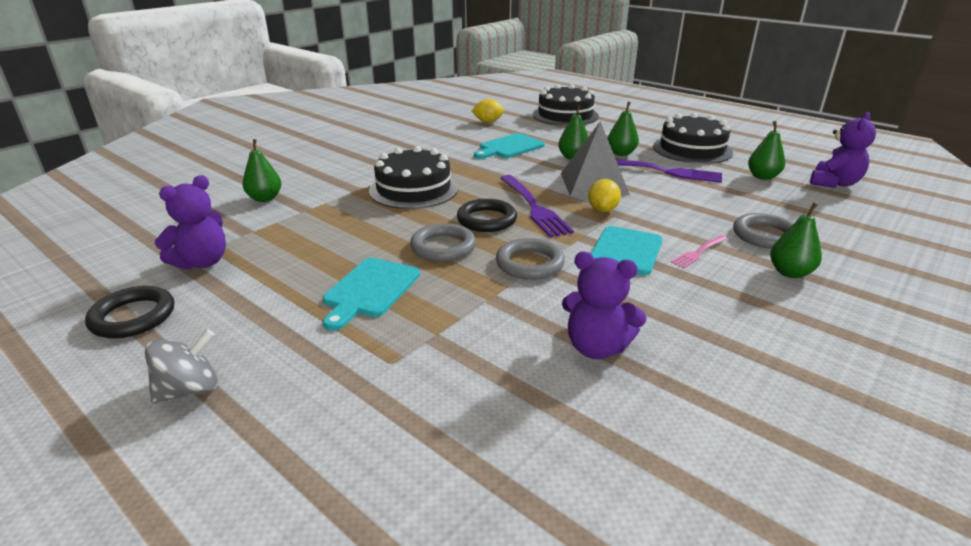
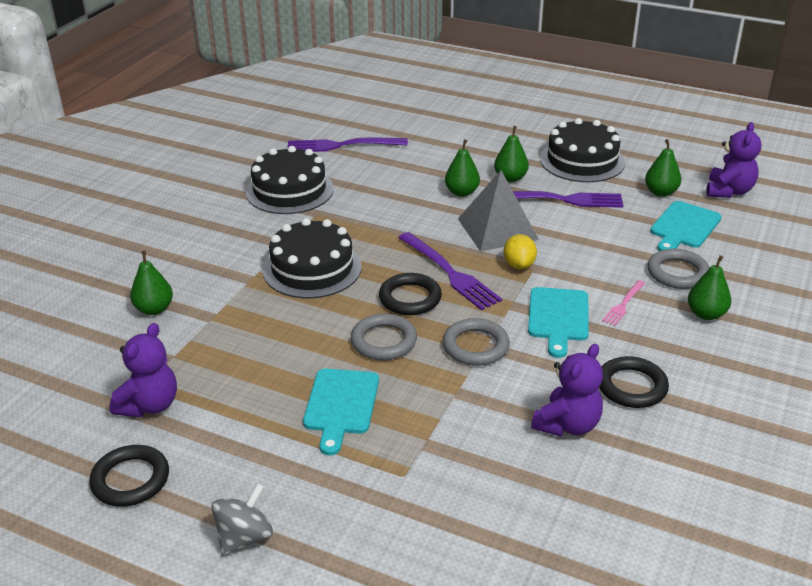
camera: 15 degrees left, 5 degrees up
(488, 121) = (341, 145): yellow lemon -> purple fork
(509, 147) = (386, 186): turquoise cutting board -> turquoise cutting board (684, 227)
(565, 115) = (426, 121): black cake -> black cake (289, 190)
(596, 347) = (567, 425): purple teddy bear -> purple teddy bear turned 60 degrees counterclockwise
(685, 323) = (631, 386): none -> black ring

